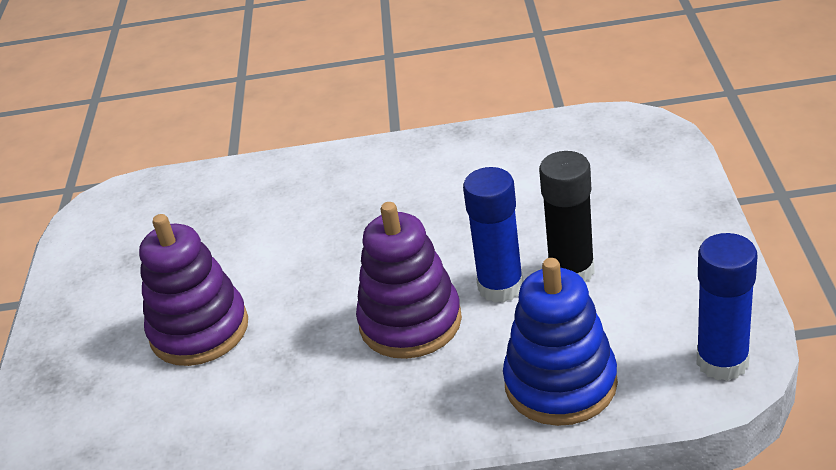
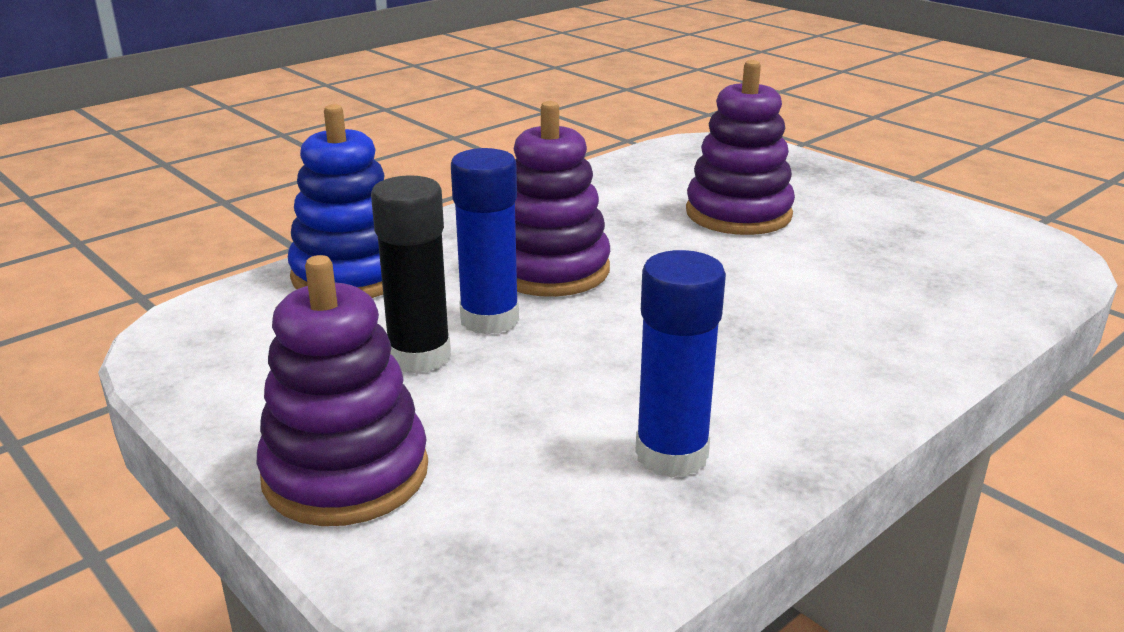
camera: 135 degrees right, 10 degrees down
(666, 204) = (346, 473): none -> purple stacking toy
(722, 362) = (187, 332): blue glue stick -> blue glue stick (671, 454)

